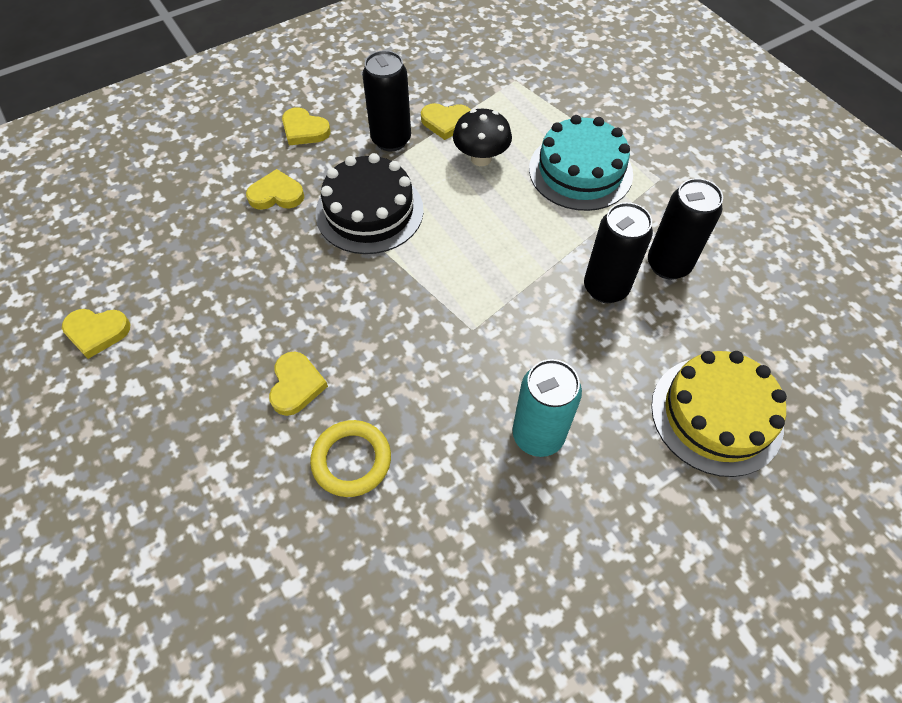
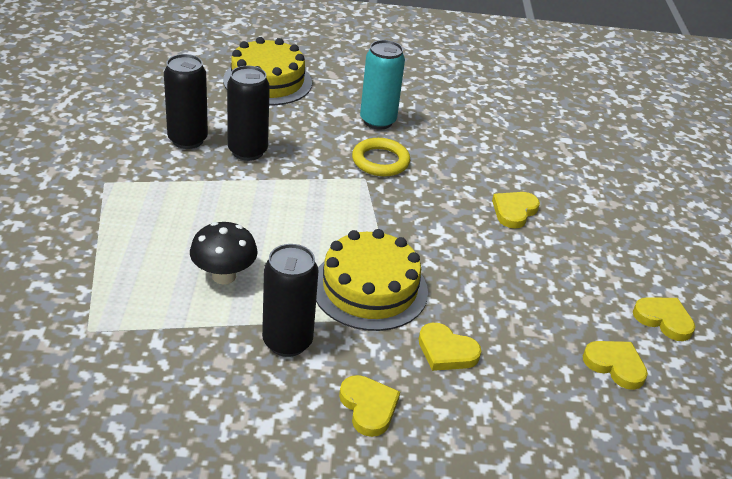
camera: 150 degrees left, 20 degrees down
(351, 460) = (500, 163): yellow ring -> yellow ring (380, 161)
(369, 211) = (369, 288): black cake -> yellow cake
(446, 122) = (214, 328): yellow heart -> yellow heart (615, 365)
(580, 171) = (156, 220): turquoise cake -> none

